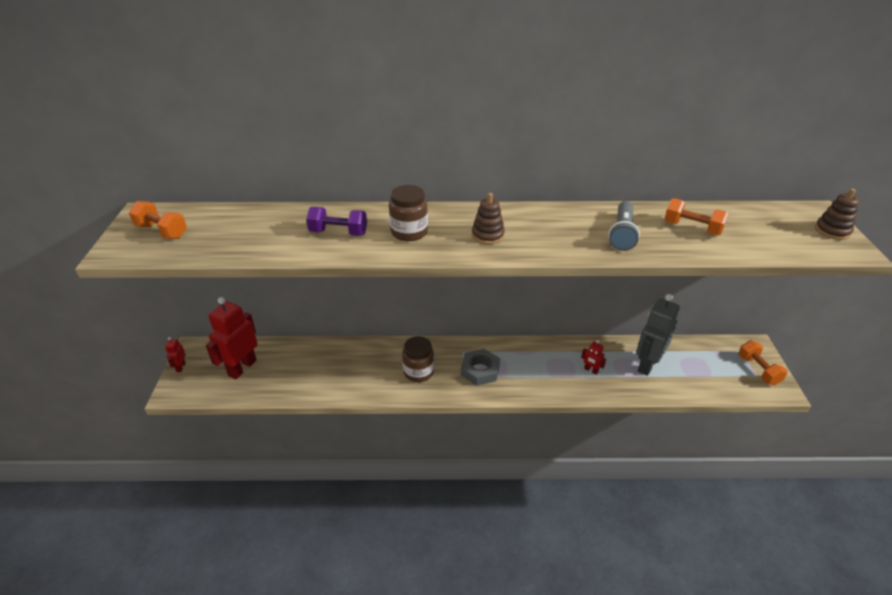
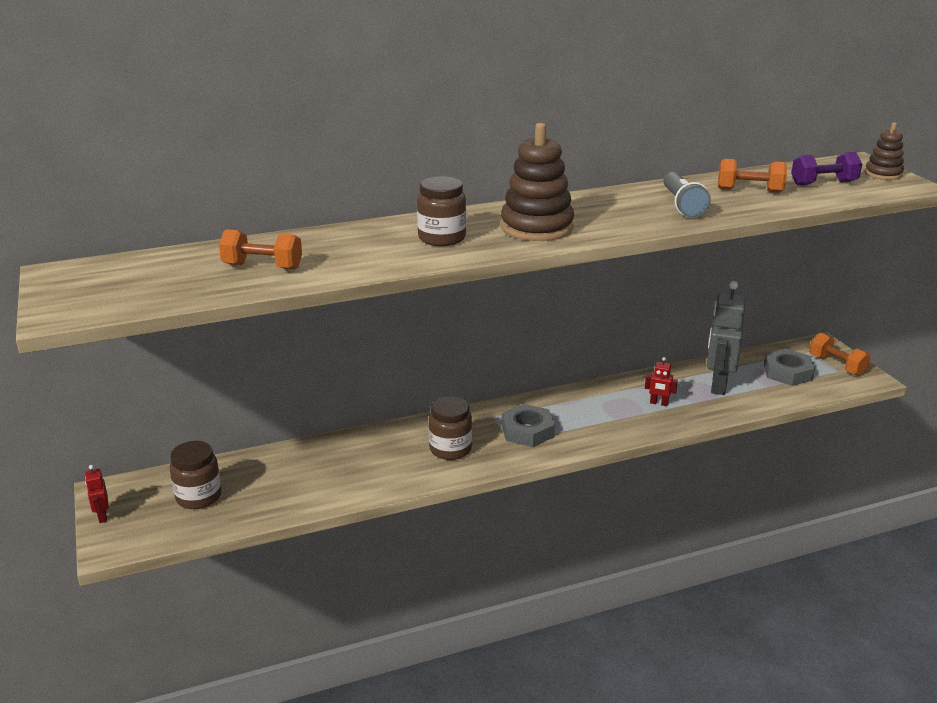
camera: 20 degrees left, 10 degrees down
(162, 231) = (108, 285): orange dumbbell -> orange dumbbell (262, 266)
(242, 368) = (199, 497): red robot -> brown jar
(338, 232) = (353, 251): purple dumbbell -> purple dumbbell (823, 183)
(487, 235) = (537, 227): brown stacking toy -> brown stacking toy, size x1.78
(711, 367) = (787, 372): none -> grey nut

